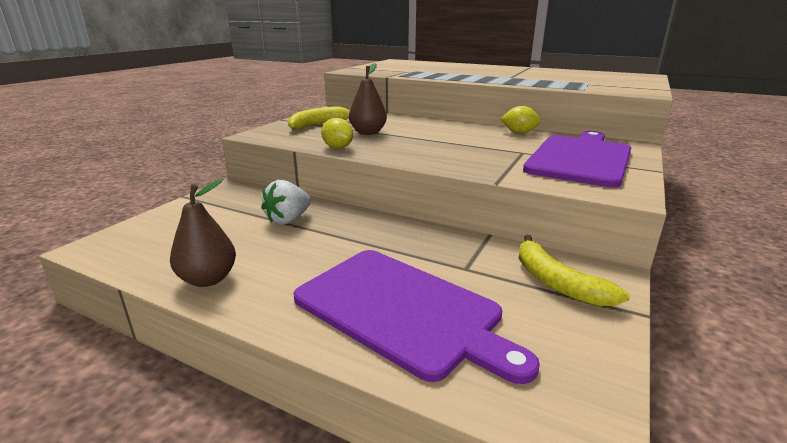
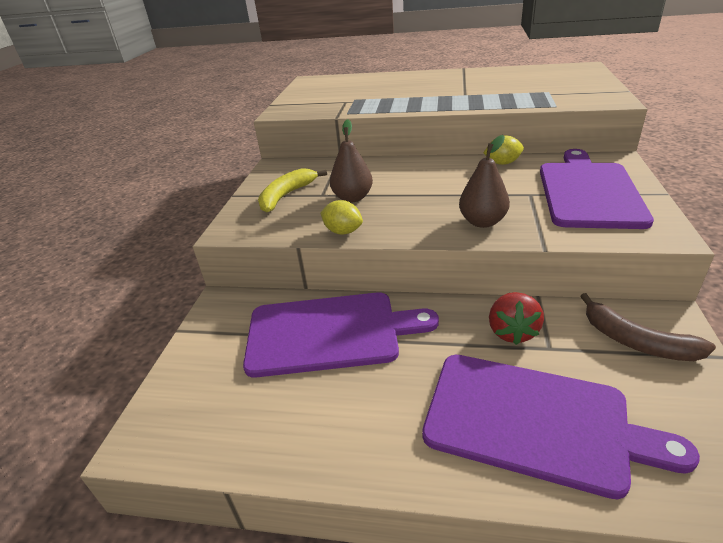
camera: 15 degrees left, 10 degrees up
(208, 279) = (314, 445): brown pear -> brown pear (482, 222)
(288, 220) = (329, 333): white strawberry -> purple cutting board
(442, 251) = (512, 332): none -> red strawberry
(557, 283) = (637, 341): yellow banana -> brown banana

